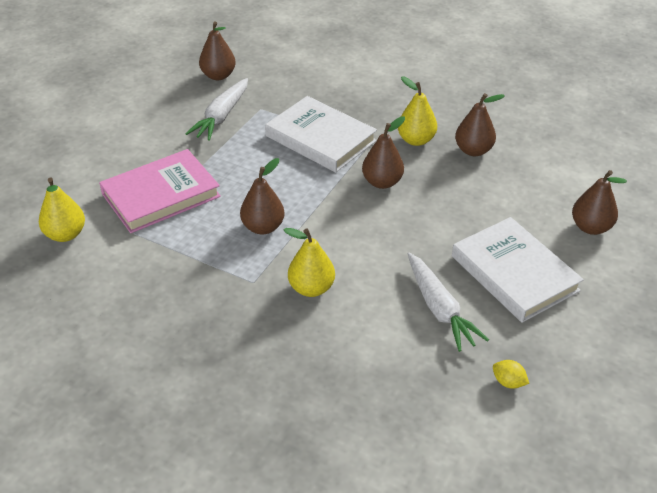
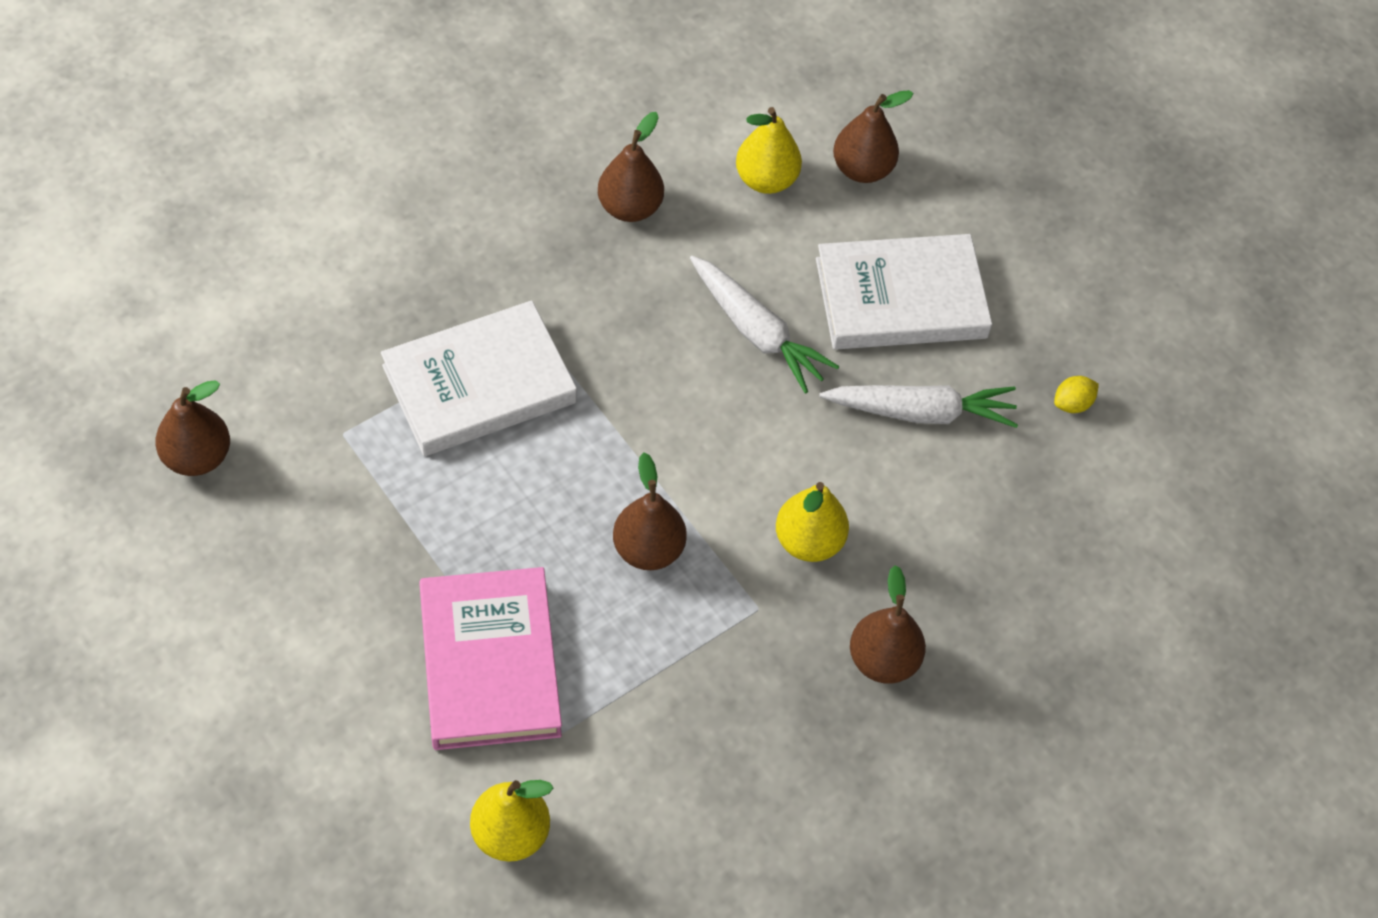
camera: 70 degrees left, 15 degrees up
(222, 116) = (327, 498): white carrot -> white carrot (756, 332)
(382, 182) = (634, 354): brown pear -> brown pear (883, 660)
(416, 140) = (561, 264): yellow pear -> yellow pear (766, 180)

